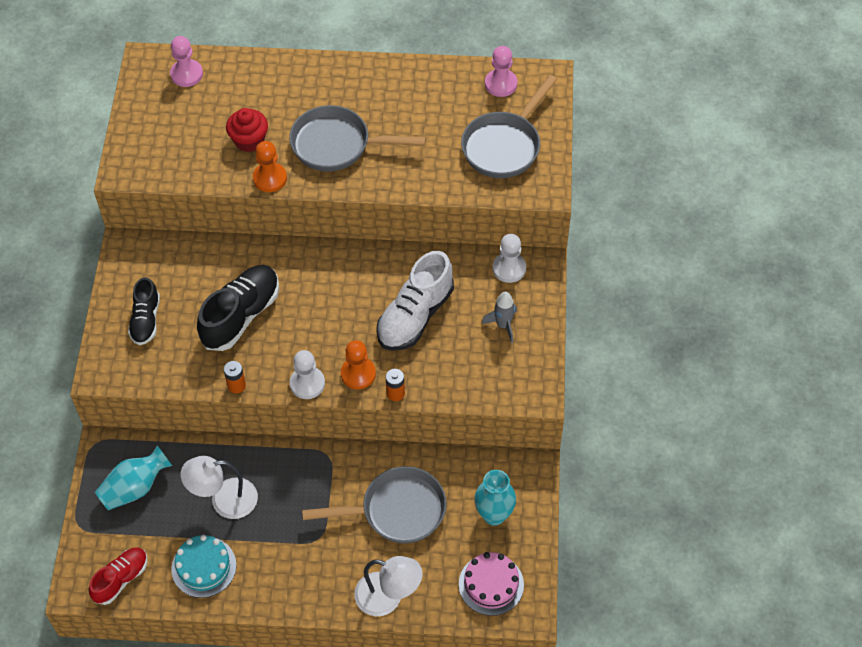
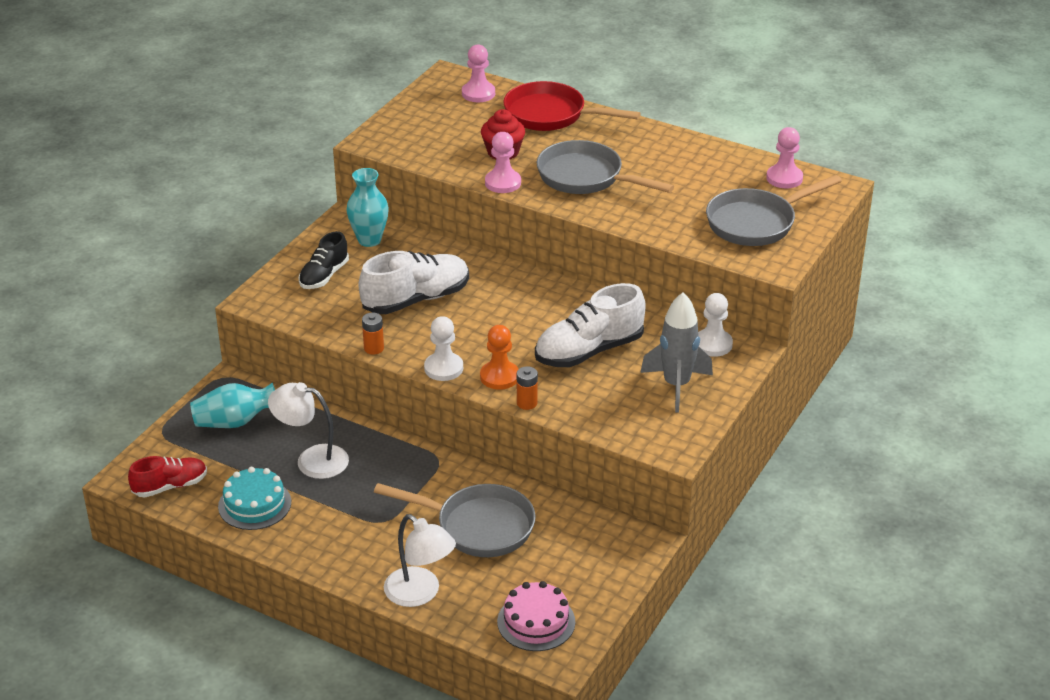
camera: 25 degrees right, 20 degrees down
(241, 316) = (416, 299): black shoe -> white shoe
(266, 79) = (551, 115): none -> red pan
(270, 178) = (503, 183): orange pawn -> pink pawn
(494, 515) = (578, 565): turquoise vase -> turquoise vase (369, 240)
(503, 325) = (676, 385): grey rocket -> grey rocket, size x1.64

